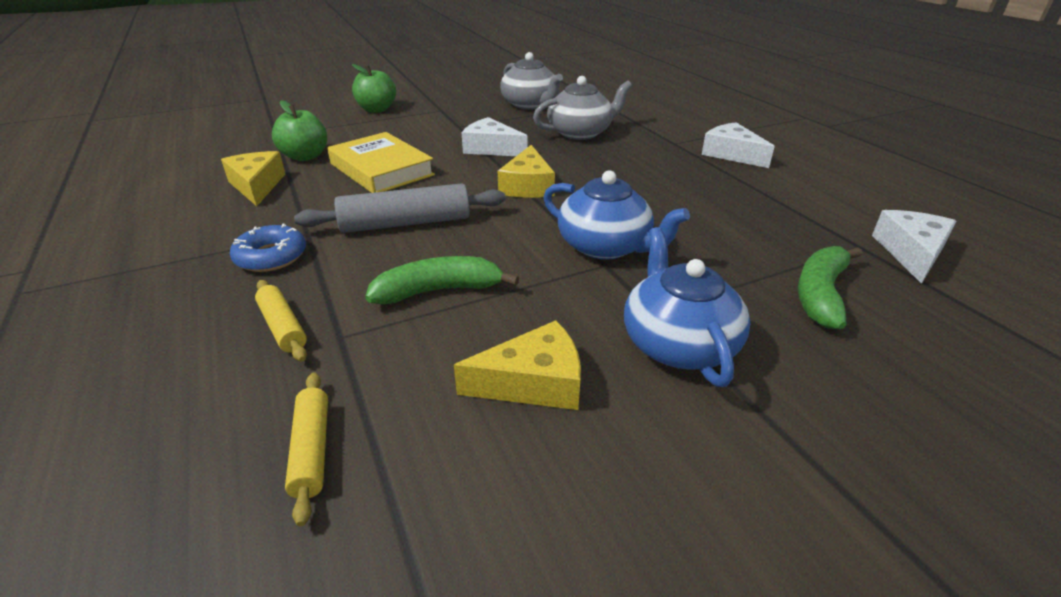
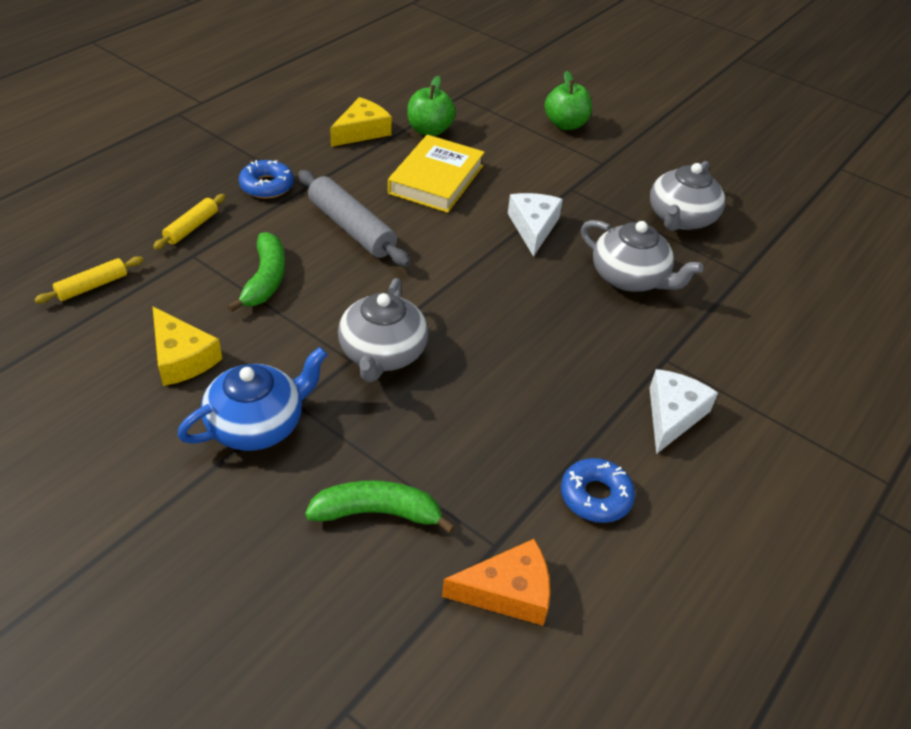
camera: 60 degrees right, 10 degrees up
(438, 291) = (265, 279): green banana -> green banana turned 45 degrees clockwise
(527, 186) = (467, 275): yellow cheese -> none
(605, 246) = (382, 353): blue teapot -> grey teapot
(808, 197) = (595, 496): none -> blue donut
(911, 252) = (508, 592): white cheese -> orange cheese

